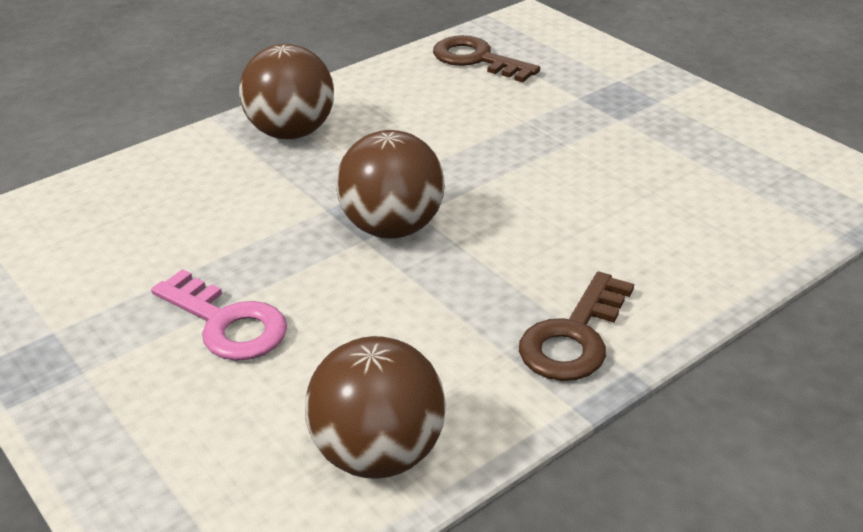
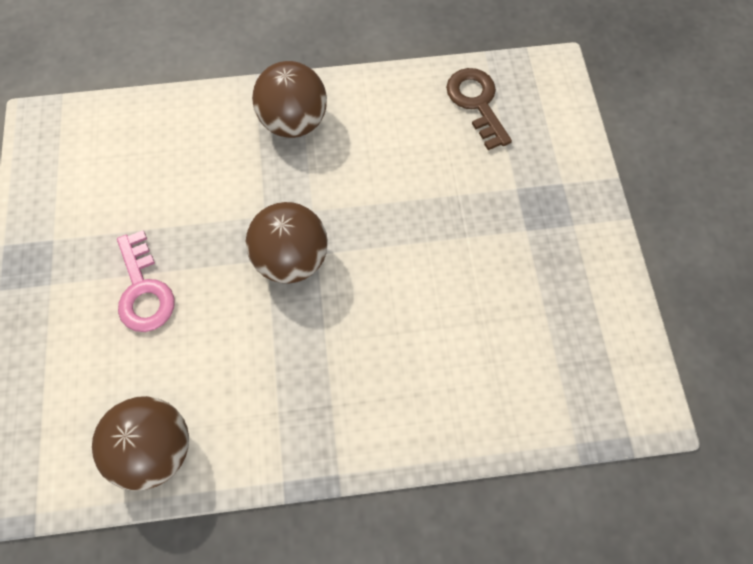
camera: 30 degrees right, 30 degrees up
(574, 337) = (327, 426): brown key -> none

